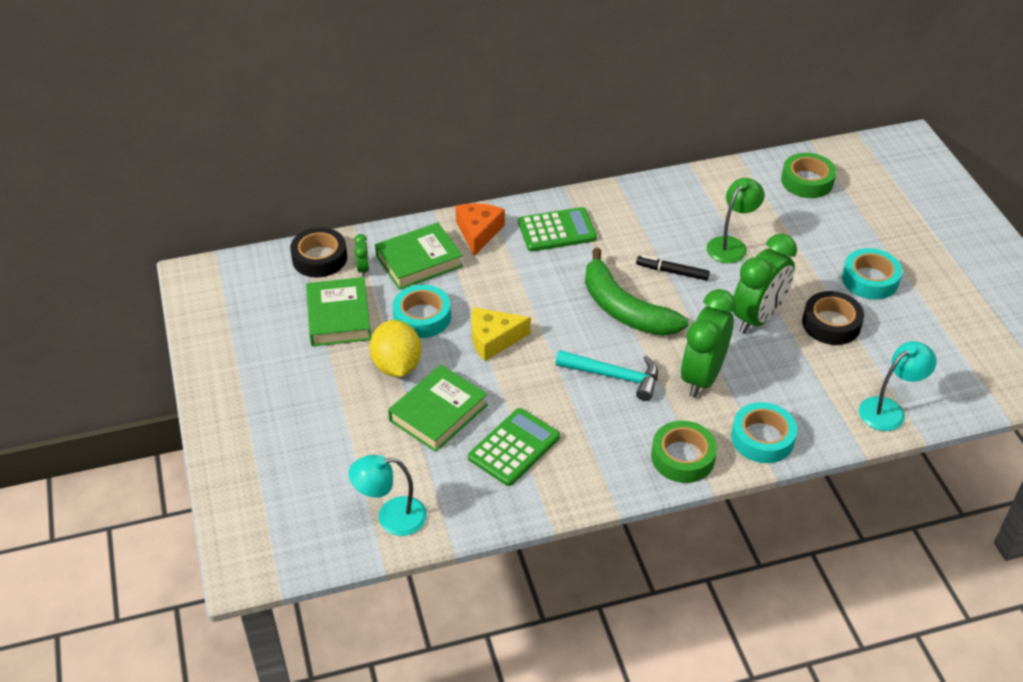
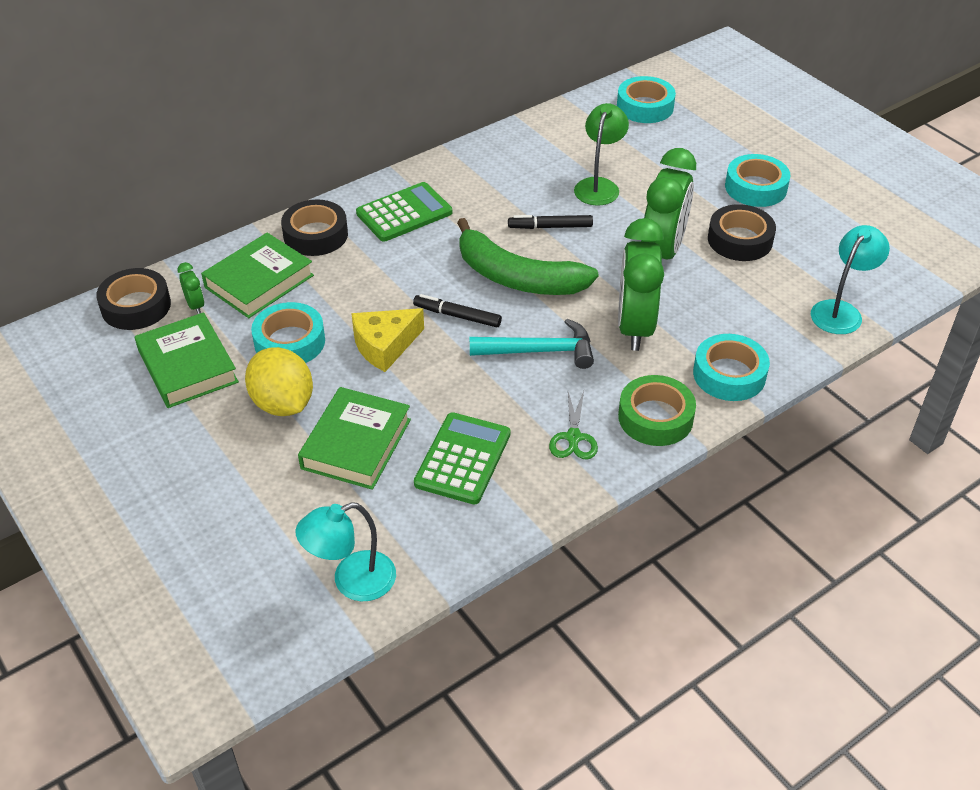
camera: 20 degrees left, 0 degrees up
(478, 232) = (315, 235): orange cheese -> black tape
(561, 329) = (457, 316): none -> black marker
(608, 455) = (573, 437): none -> green scissors
(807, 181) = (645, 107): green tape -> turquoise tape

